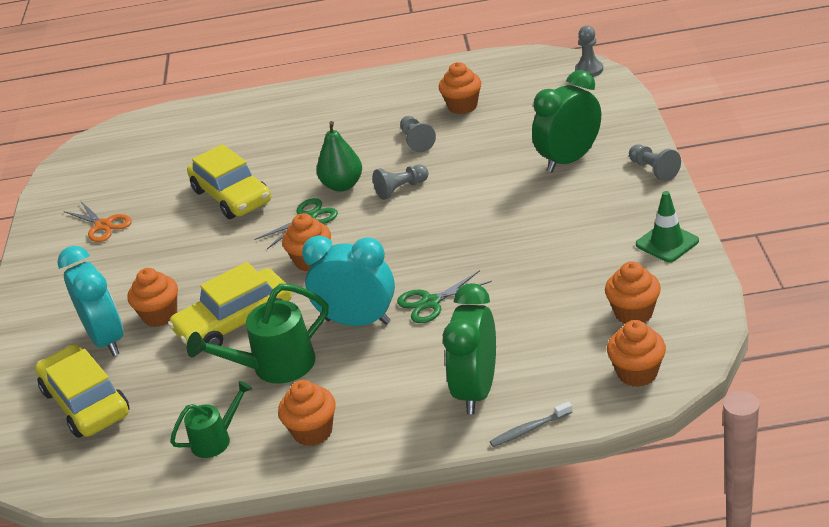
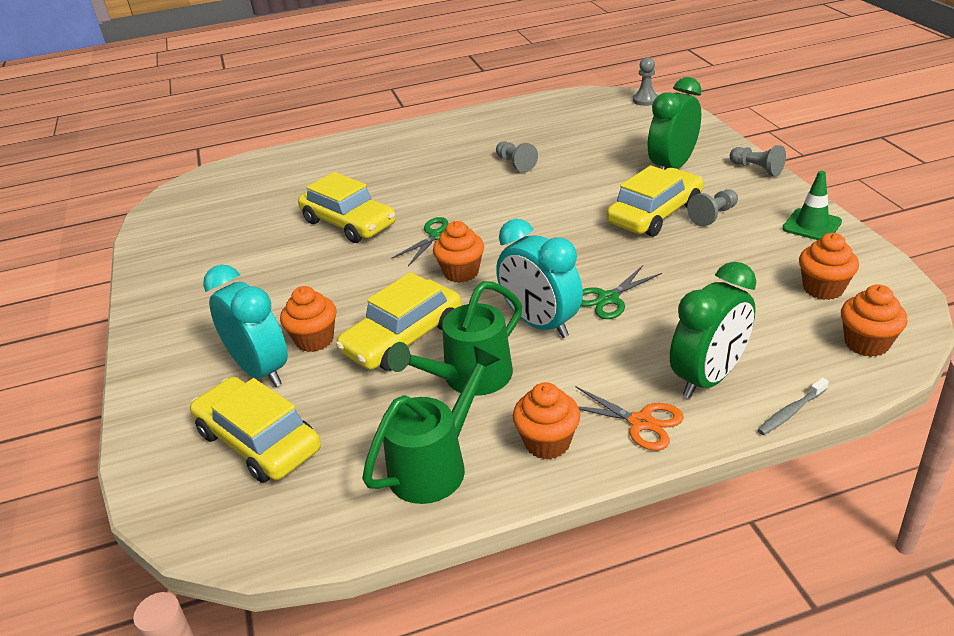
camera: 15 degrees left, 0 degrees up
(103, 225) = (218, 260): orange scissors -> orange scissors (641, 422)
(216, 439) = (436, 465): green watering can -> green watering can, size x1.66
(342, 185) = (460, 205): green pear -> none
(358, 321) = (540, 324): turquoise clock -> turquoise clock turned 135 degrees counterclockwise
(401, 189) = (521, 203): grey pawn -> grey pawn (713, 216)
(462, 106) = (544, 134): orange cupcake -> none
(476, 390) = (708, 378): green clock -> green clock turned 135 degrees counterclockwise
(522, 214) = (655, 214): none -> yellow car

